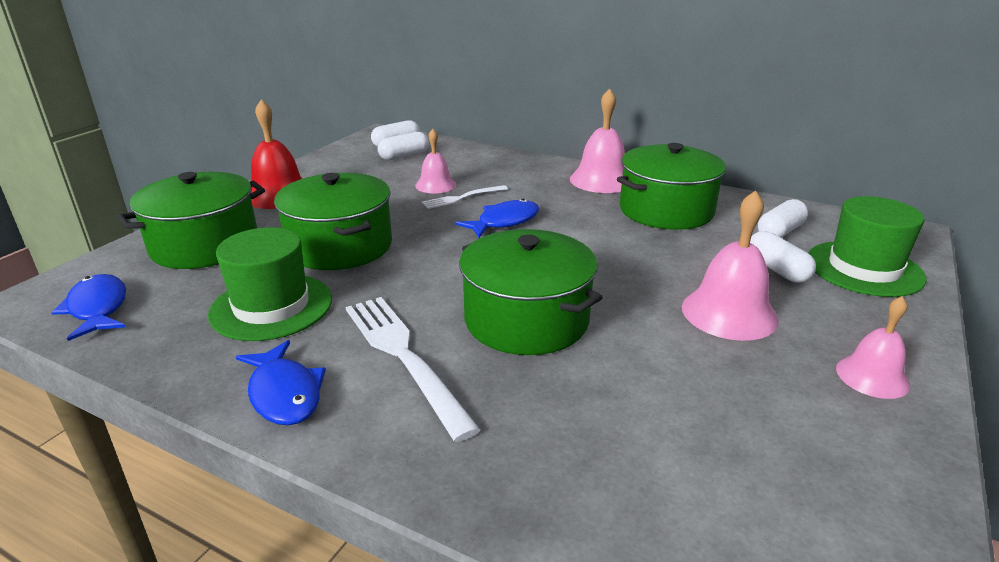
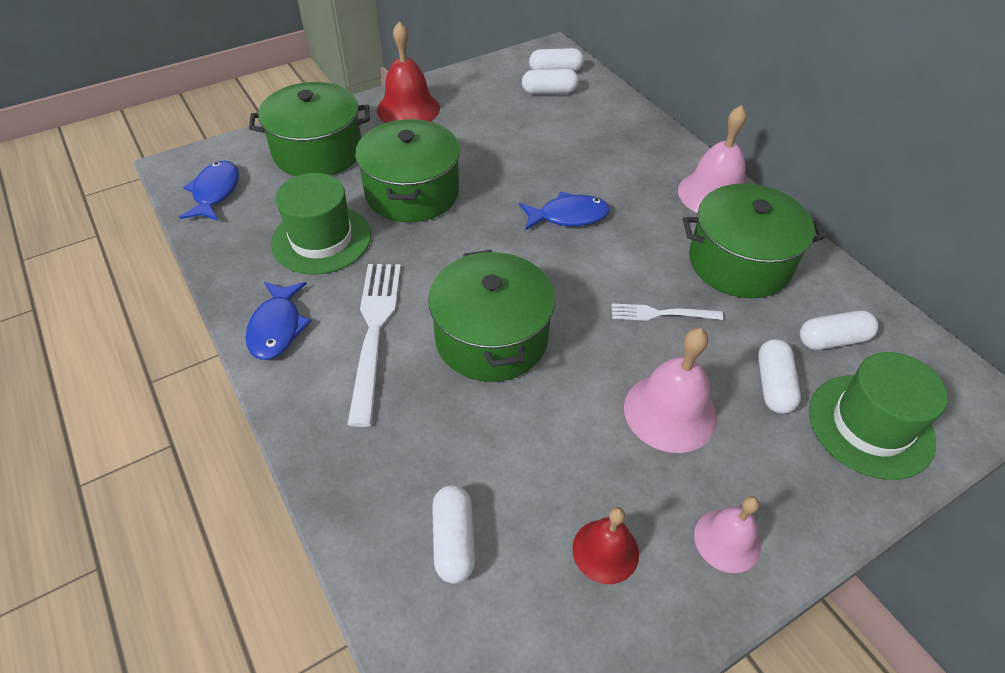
camera: 30 degrees right, 20 degrees up
(435, 185) = (546, 143): pink bell -> none
(462, 198) = (556, 170): white fork -> white fork (661, 314)
(666, 489) = (454, 540): none -> white capsule
(800, 429) = (605, 551): none -> red bell

